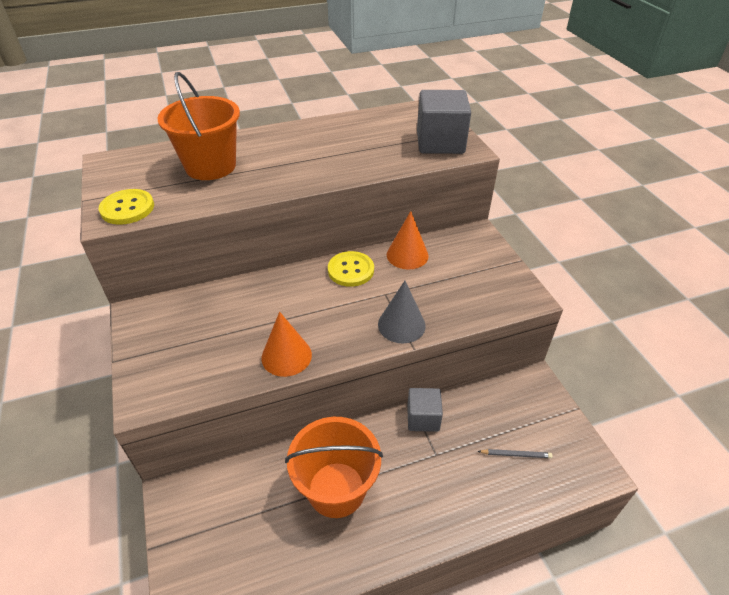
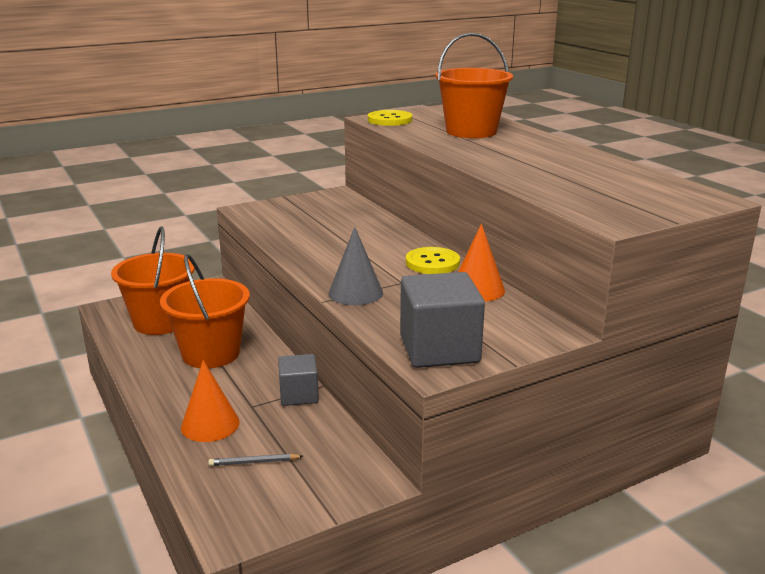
camera: 80 degrees right, 20 degrees down
(248, 547) = (160, 322): none -> orange bucket
(286, 356) = (299, 248): orange cone -> orange cone (210, 424)
(440, 142) = (618, 207): grey cube -> grey cube (439, 349)
(515, 454) = (254, 462): grey pencil -> grey pencil turned 90 degrees clockwise

